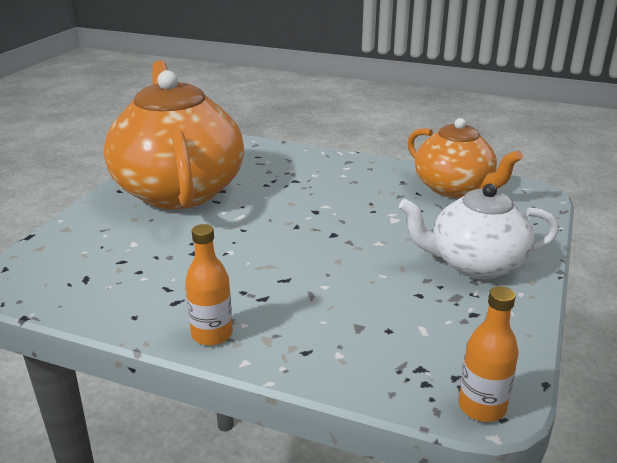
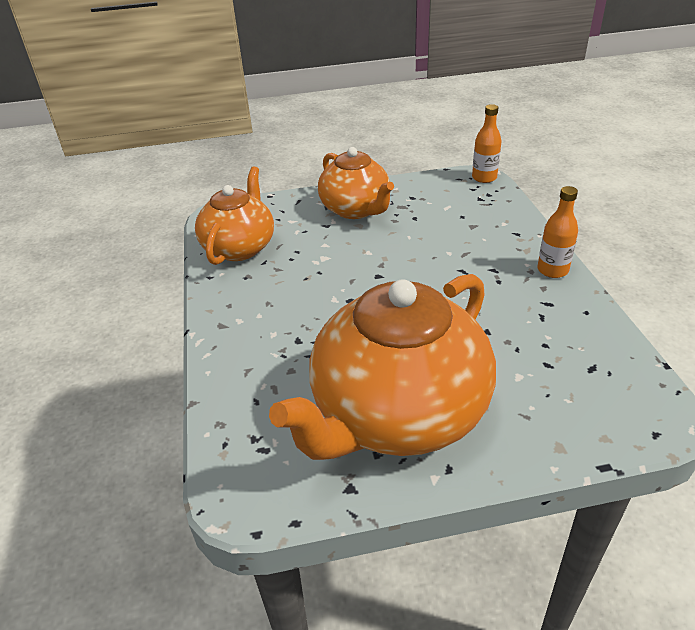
camera: 120 degrees left, 10 degrees up
(475, 264) = (356, 209): white teapot -> orange teapot

